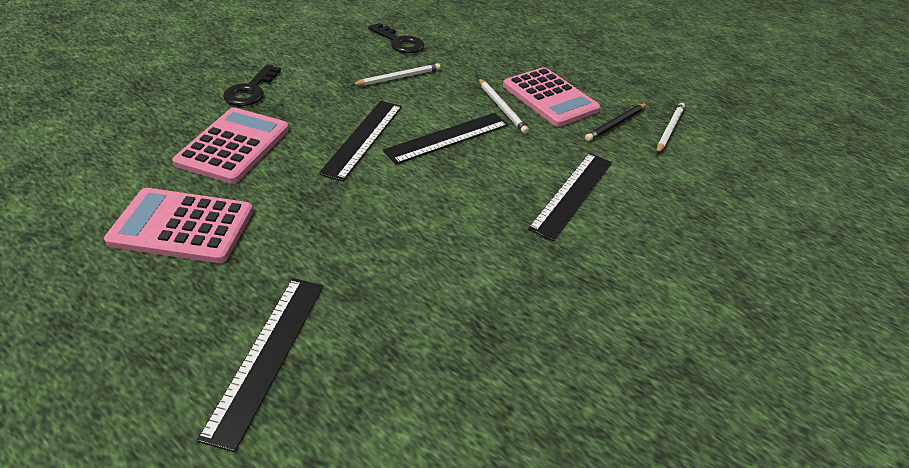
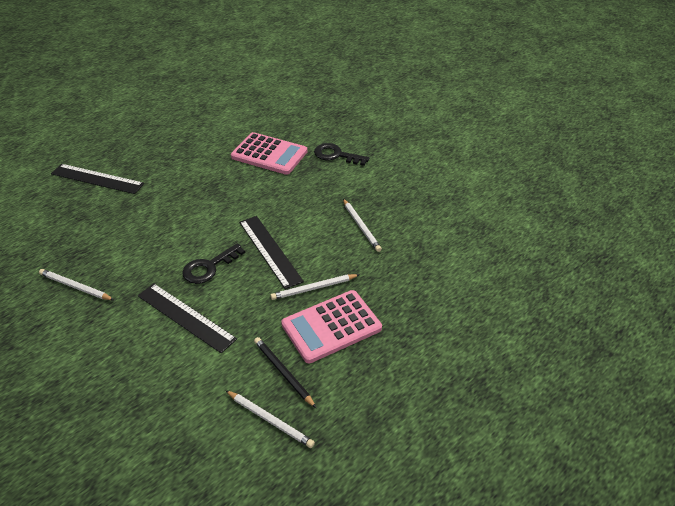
camera: 100 degrees right, 0 degrees up
(182, 226) = (197, 145): pink calculator -> none
(363, 138) = (273, 207): black ruler -> none
(399, 42) = (426, 228): black key -> black key (209, 267)
(556, 313) = (75, 287): none -> white pencil

